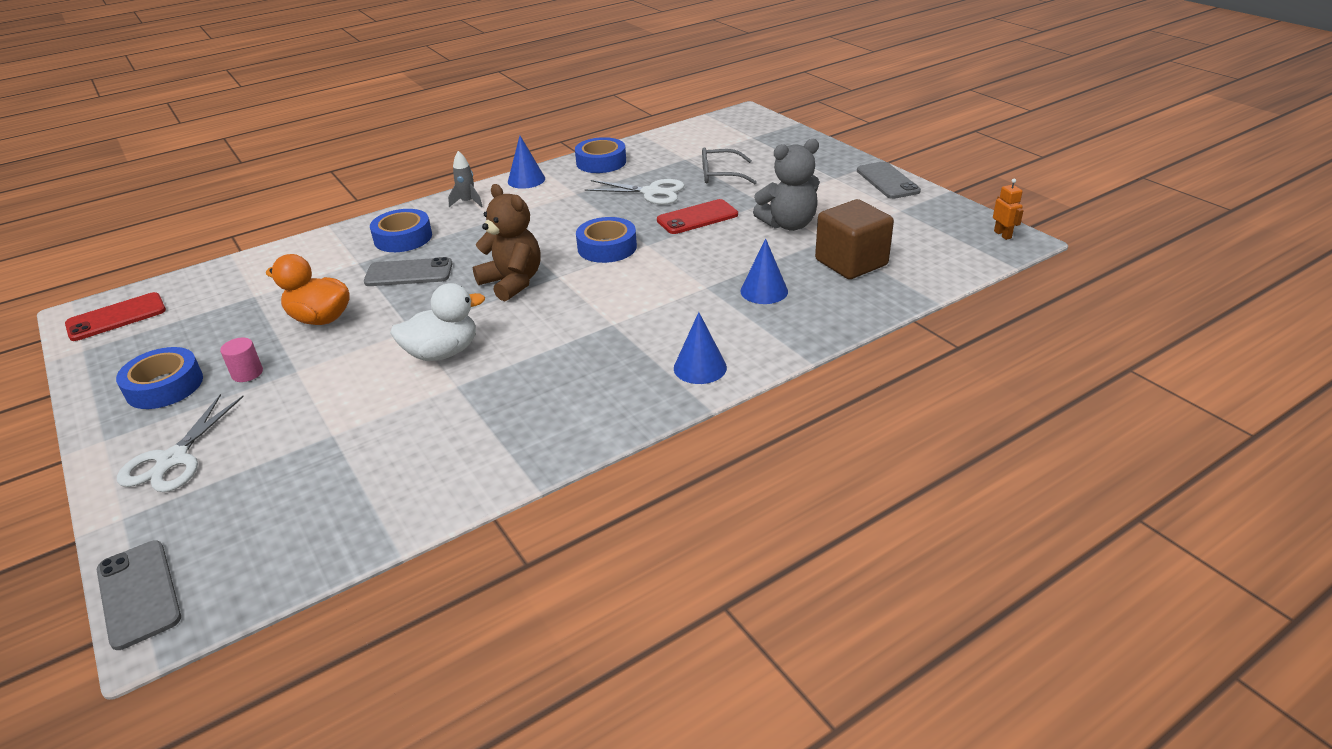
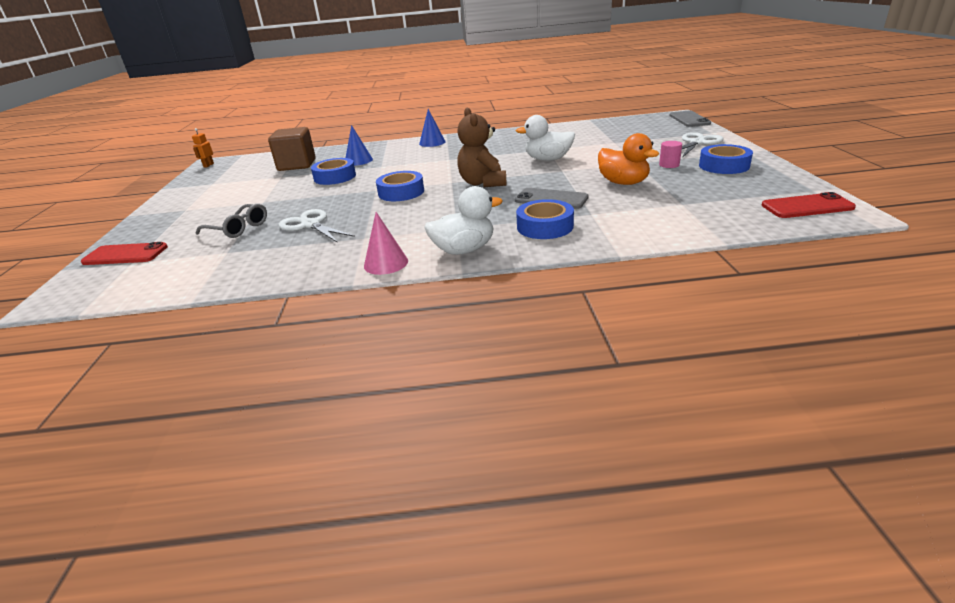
camera: 150 degrees left, 5 degrees down
(468, 202) = (464, 250): grey rocket -> white duck
(526, 180) = (386, 263): blue cone -> pink cone
(601, 162) = (293, 267): blue tape -> blue tape (335, 177)
(697, 217) = (318, 200): red phone -> red phone (125, 255)
(788, 224) = (280, 186): grey teddy bear -> none
(887, 181) = (169, 200): grey phone -> none

